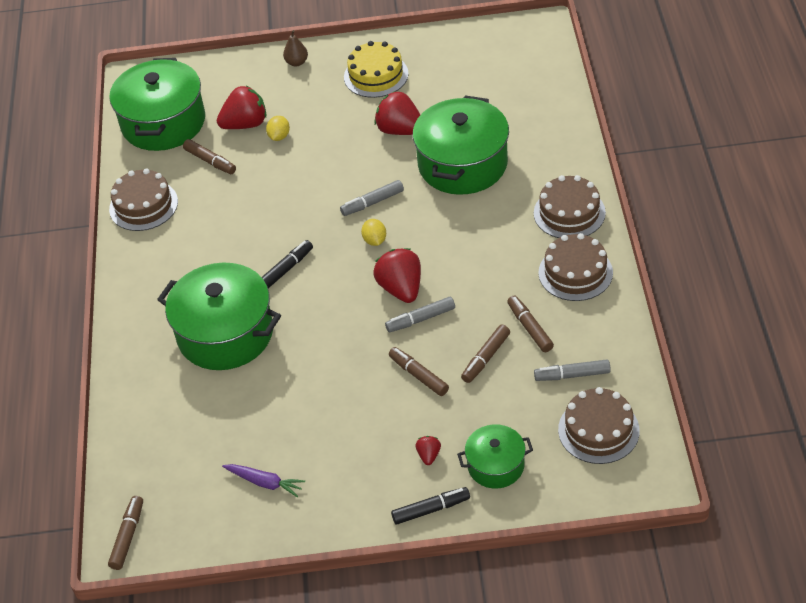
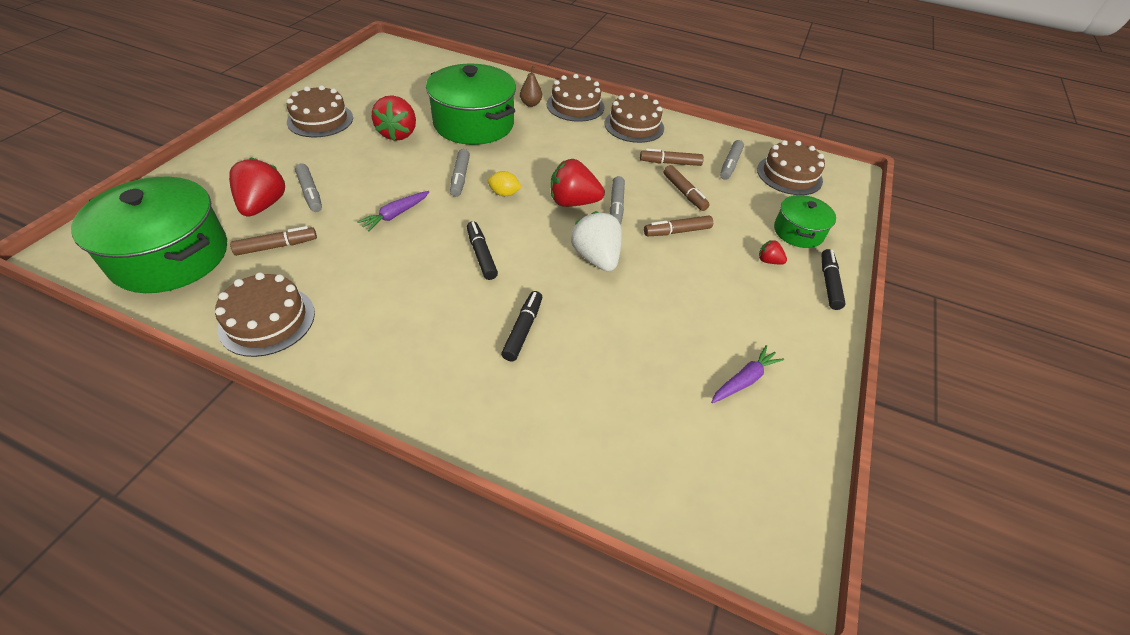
camera: 70 degrees left, 0 degrees up
(128, 536) = (764, 545): brown marker -> none
(225, 333) = (523, 330): green pot -> black marker
(279, 136) = (310, 193): yellow lemon -> grey marker
(293, 196) = (395, 215): none -> purple carrot
(296, 62) = (236, 148): brown pear -> brown pear (530, 104)
(338, 337) = (596, 258): none -> white strawberry
(376, 75) = (320, 120): yellow cake -> brown cake
(400, 130) = (398, 134): red strawberry -> red strawberry turned 60 degrees counterclockwise

